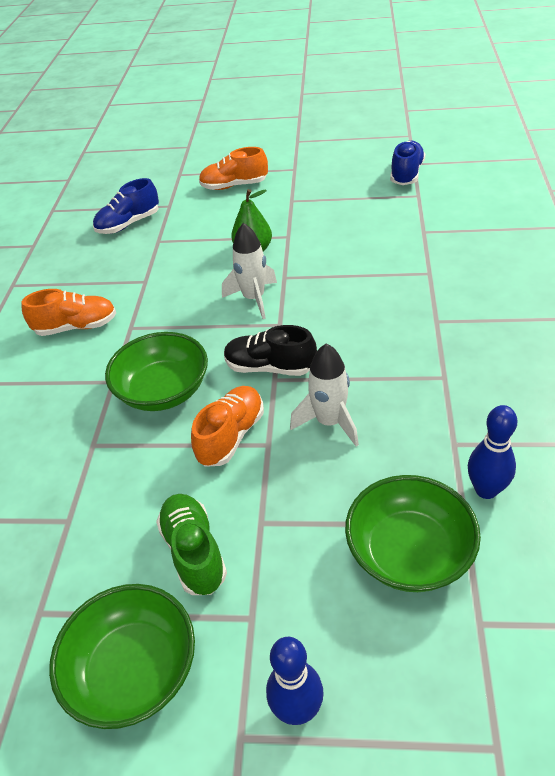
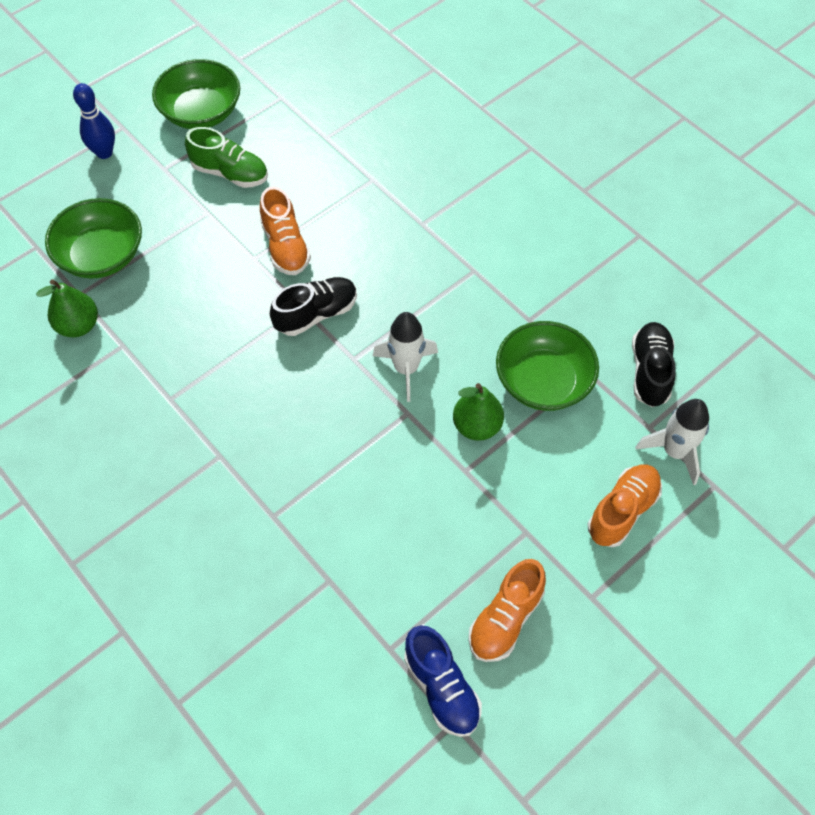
camera: 130 degrees right, 15 degrees up
(76, 327) = (518, 241): orange shoe -> orange shoe (505, 619)
(128, 224) = (650, 371): blue shoe -> black shoe
(163, 391) = (374, 242): green bowl -> green bowl (543, 382)
(329, 422) = (225, 302): white rocket -> white rocket (674, 452)
(486, 490) = (78, 326): blue bowling pin -> green pear

